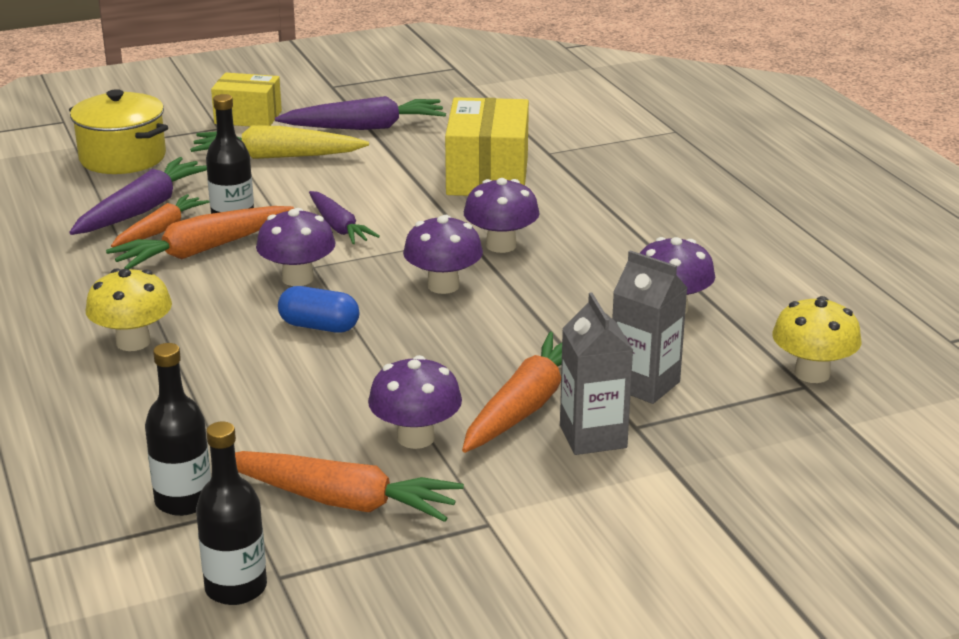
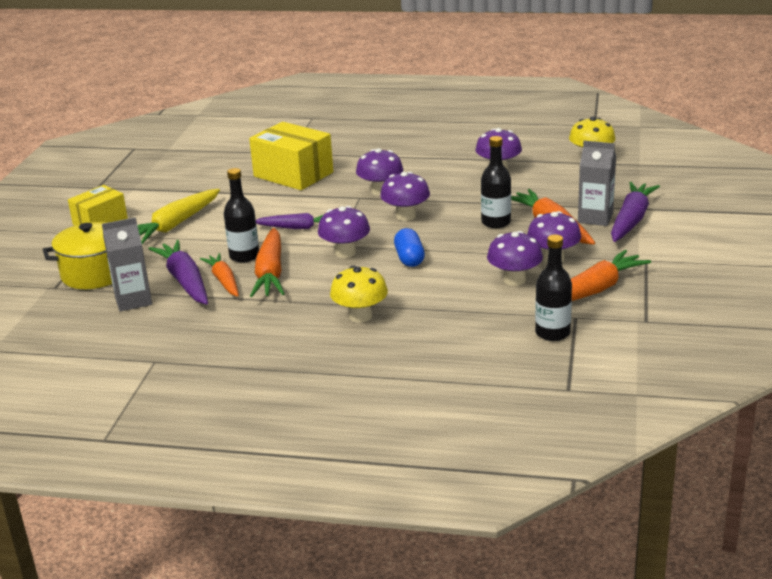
camera: 55 degrees left, 0 degrees up
(236, 588) = (646, 334): black bottle -> black bottle (496, 222)
(319, 326) = (409, 258): blue capsule -> blue capsule turned 60 degrees counterclockwise
(321, 424) = (514, 280): none -> purple mushroom
(365, 127) = (176, 191): purple carrot -> purple carrot (631, 220)
(644, 384) = (561, 195): grey carton -> grey carton (133, 300)

